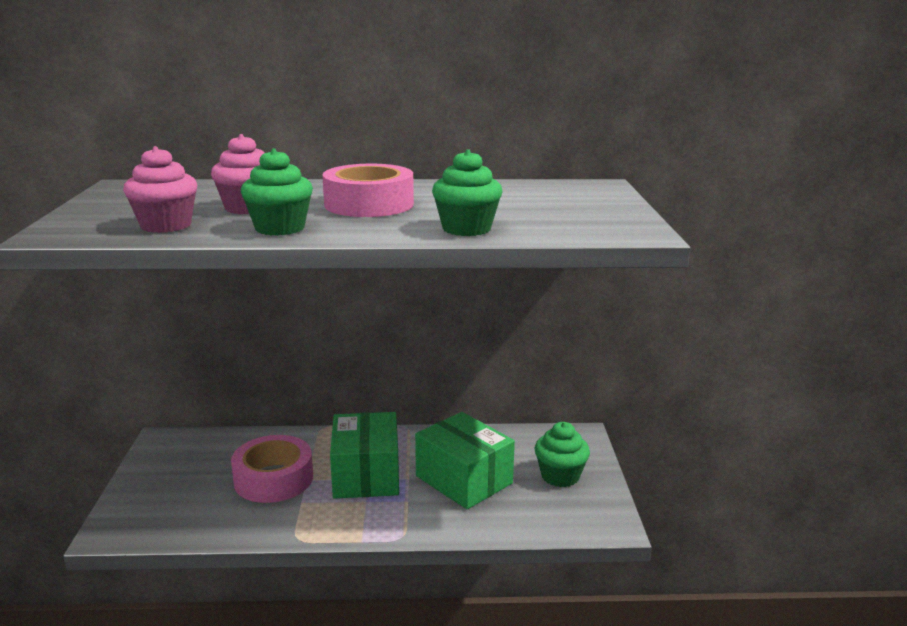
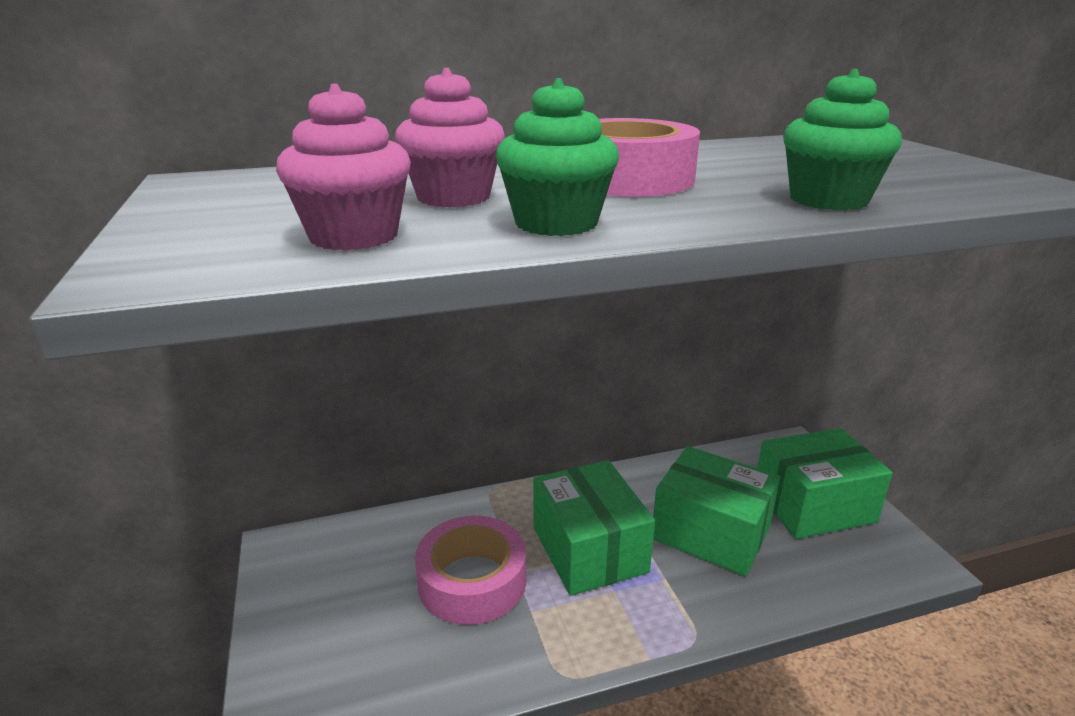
camera: 15 degrees left, 5 degrees up
(560, 476) = (813, 505): green cupcake -> green box

